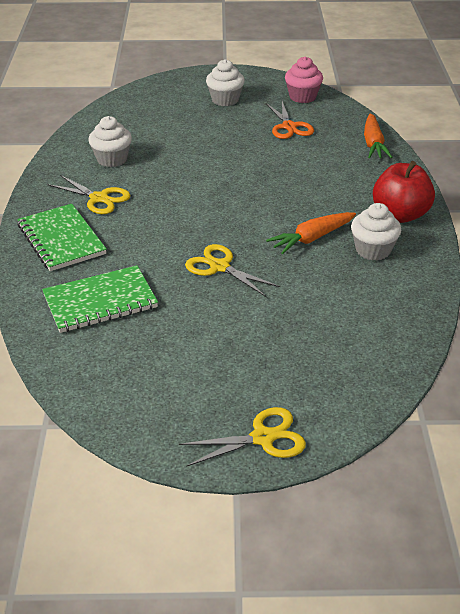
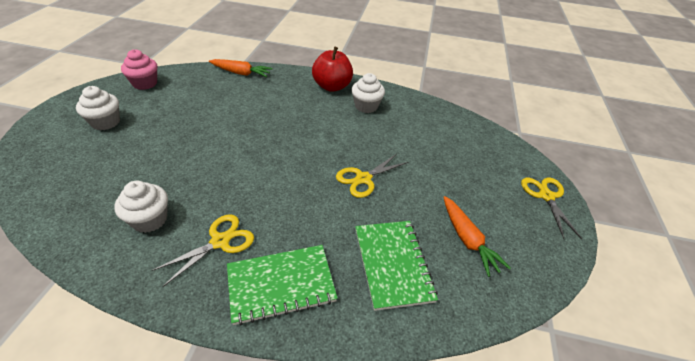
camera: 80 degrees left, 5 degrees up
(289, 127) = (186, 100): orange scissors -> none
(312, 238) = (344, 127): orange carrot -> orange carrot (467, 239)

